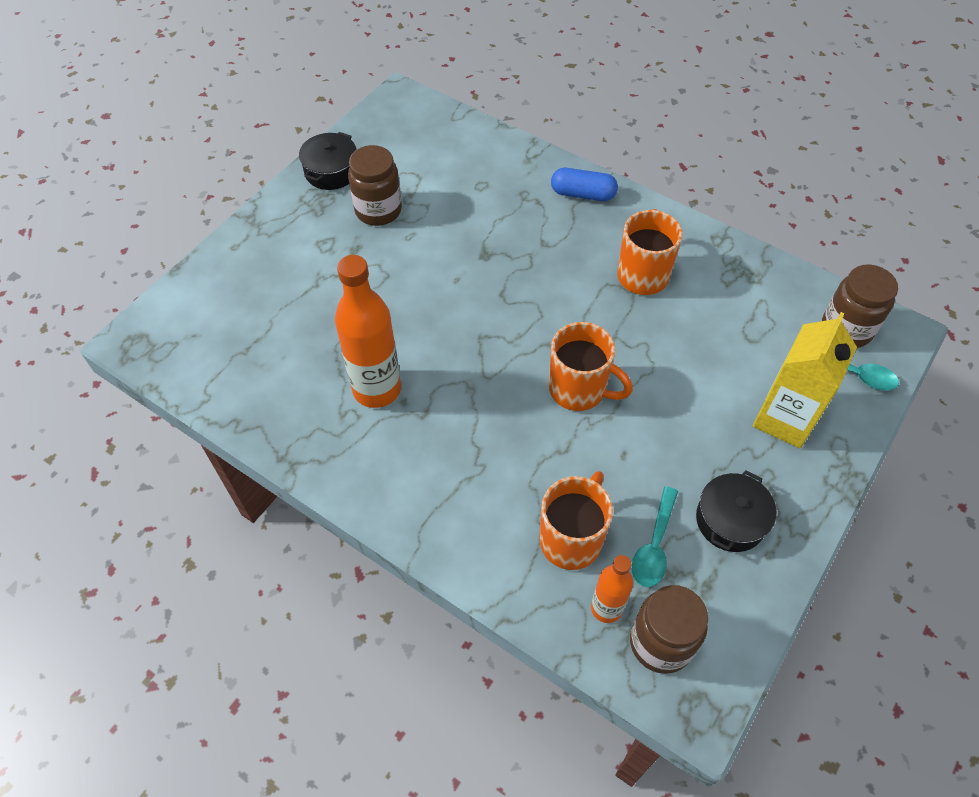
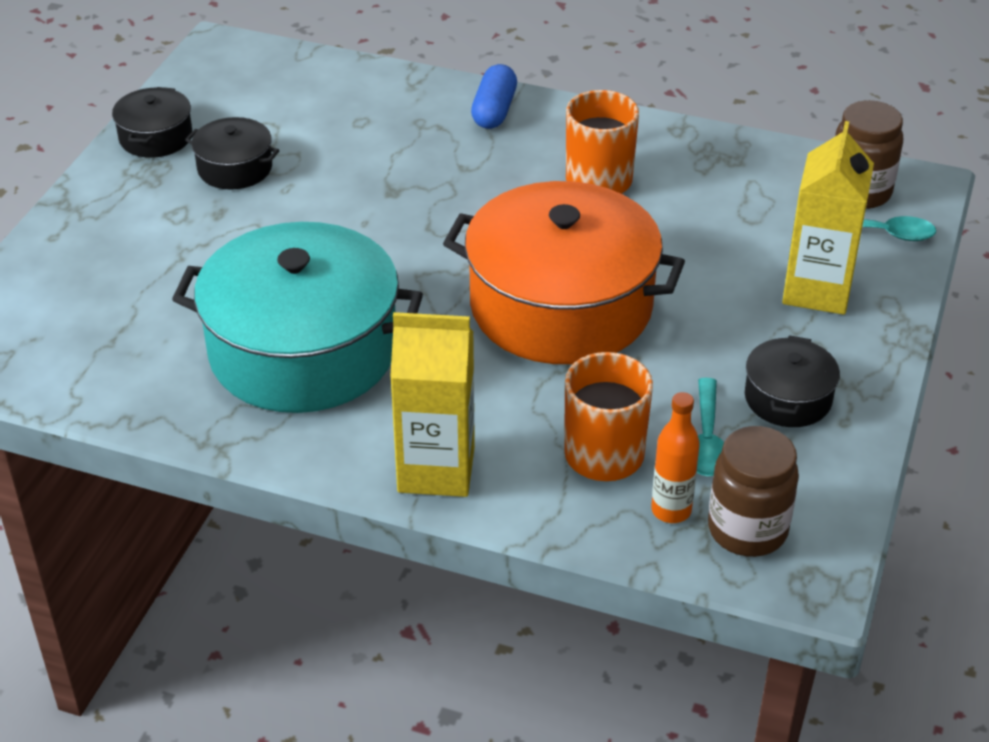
camera: 15 degrees left, 15 degrees down
(377, 389) = (303, 351): orange bottle -> turquoise pot
(378, 210) = (235, 168): brown jar -> black pot
(440, 524) = (436, 469): none -> yellow carton
(579, 390) = (561, 306): orange mug -> orange pot
(583, 194) = (494, 111): blue capsule -> blue capsule turned 75 degrees counterclockwise

